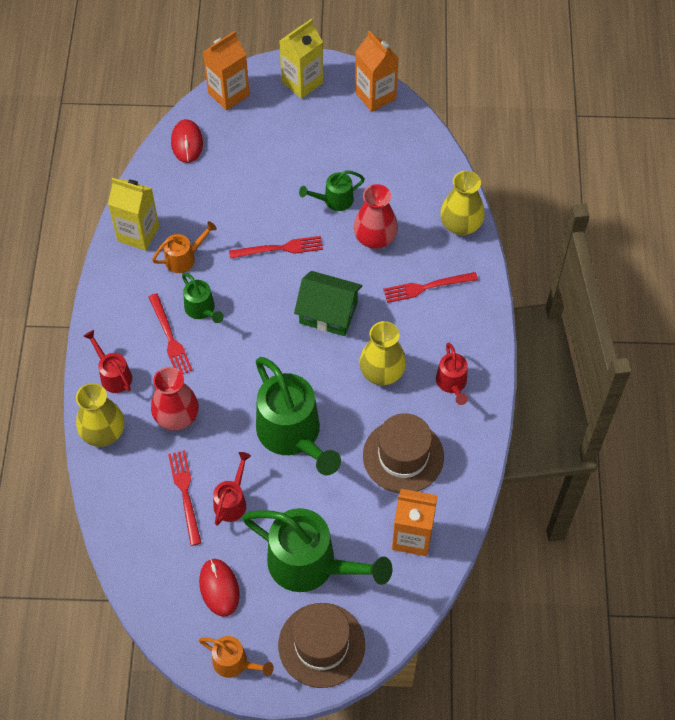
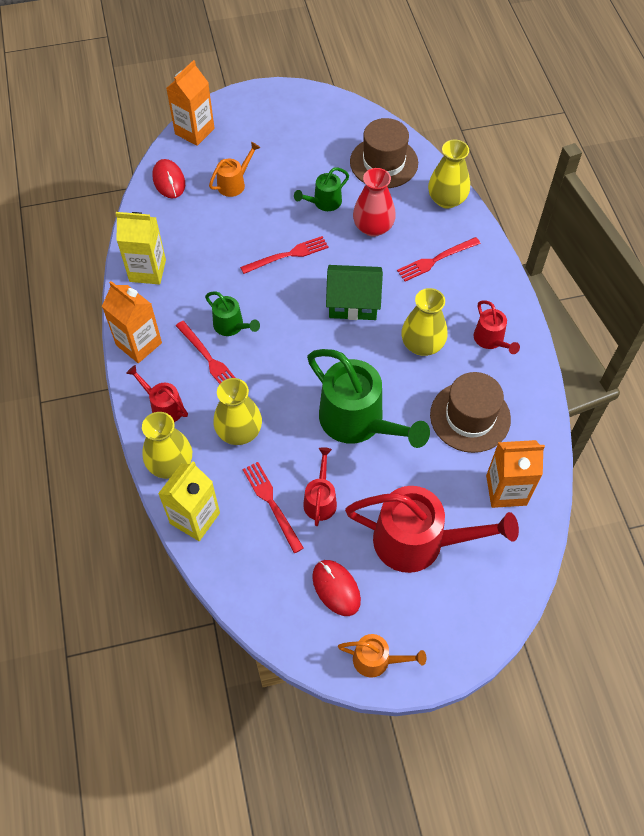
camera: 15 degrees left, 0 degrees up
(177, 416) = (239, 431): red vase -> yellow vase
(184, 258) = (199, 283): orange watering can -> orange watering can (234, 183)
(302, 82) = (259, 108): yellow carton -> yellow carton (195, 518)
(312, 565) = (420, 542): green watering can -> red watering can
(321, 645) = (457, 618): brown hat -> brown hat (384, 162)
(375, 96) = (330, 107): orange carton -> orange carton (139, 344)

